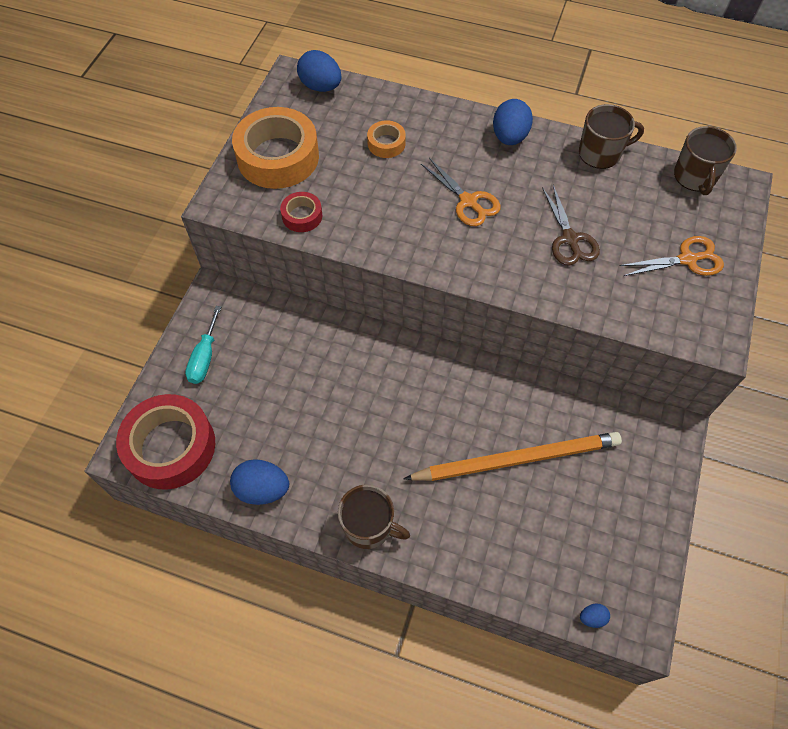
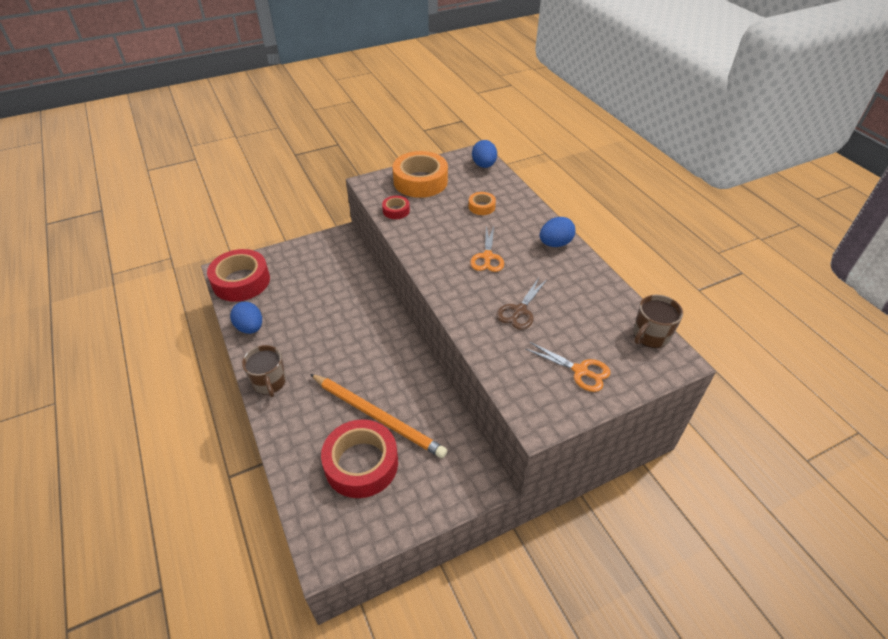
camera: 45 degrees right, 15 degrees down
(205, 357) = (302, 258): turquoise screwdriver -> none
(561, 516) = (361, 464): none -> red tape
(592, 617) = (308, 526): blue egg -> none
(600, 153) = (602, 284): brown mug -> none

